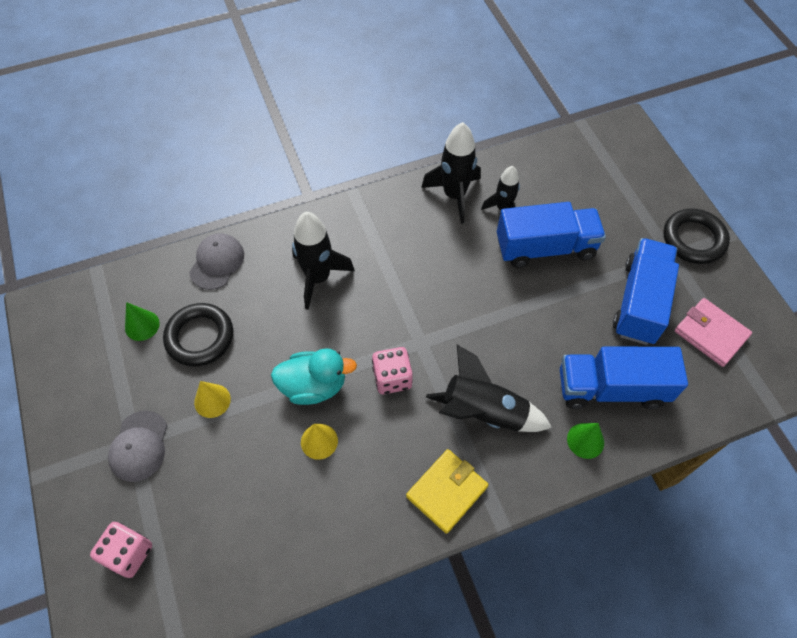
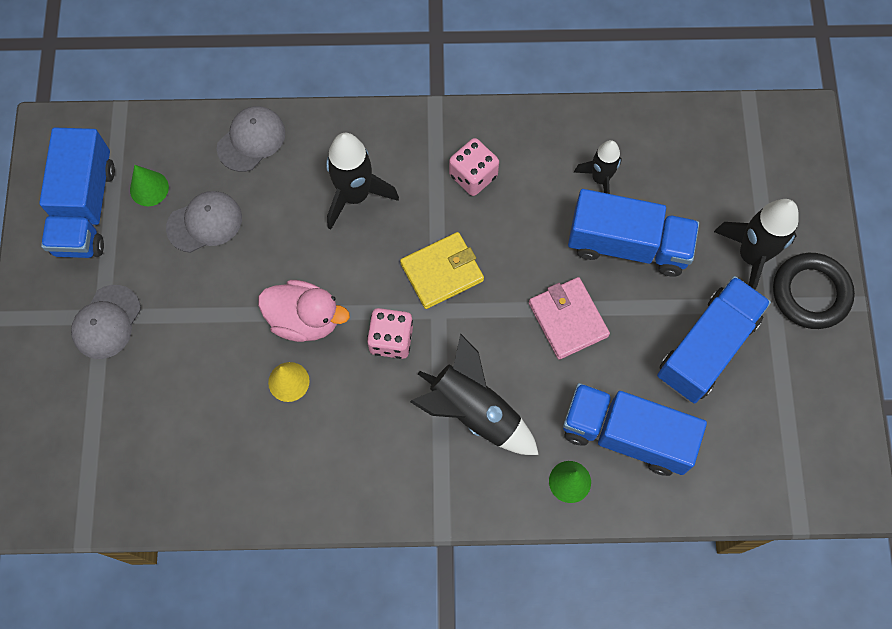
camera: 20 degrees right, 10 degrees up
(90, 358) = (85, 208): none -> blue truck
(128, 553) = (64, 428): pink dice -> pink dice (473, 176)
(200, 337) = (205, 223): black ring -> grey cap
(212, 400) = (195, 299): yellow cone -> none
(314, 386) = (305, 319): turquoise duck -> pink duck
(446, 491) = (399, 481): yellow wallet -> yellow wallet (442, 272)
(454, 195) = (550, 143): black rocket -> black rocket (751, 256)
(710, 334) = (771, 413): pink wallet -> pink wallet (568, 319)

